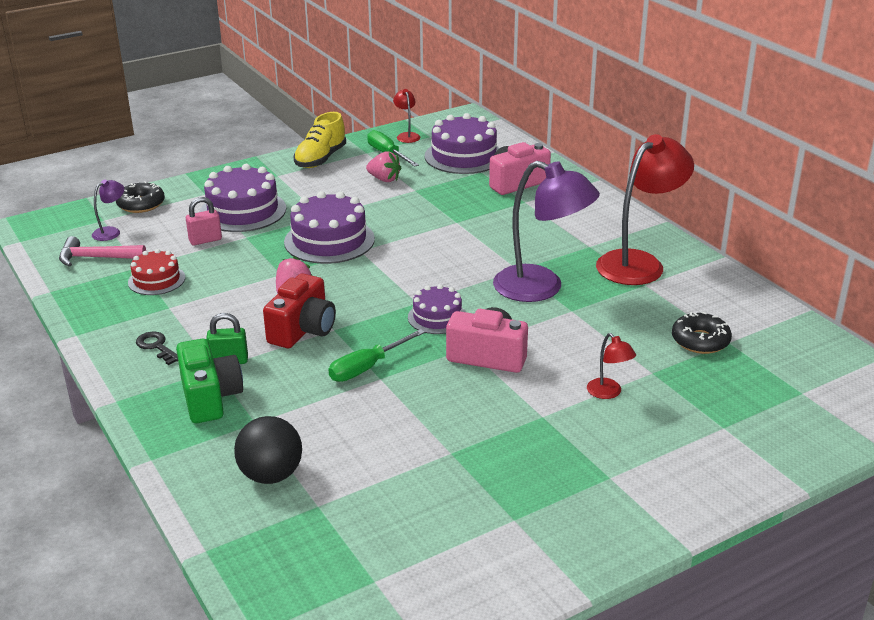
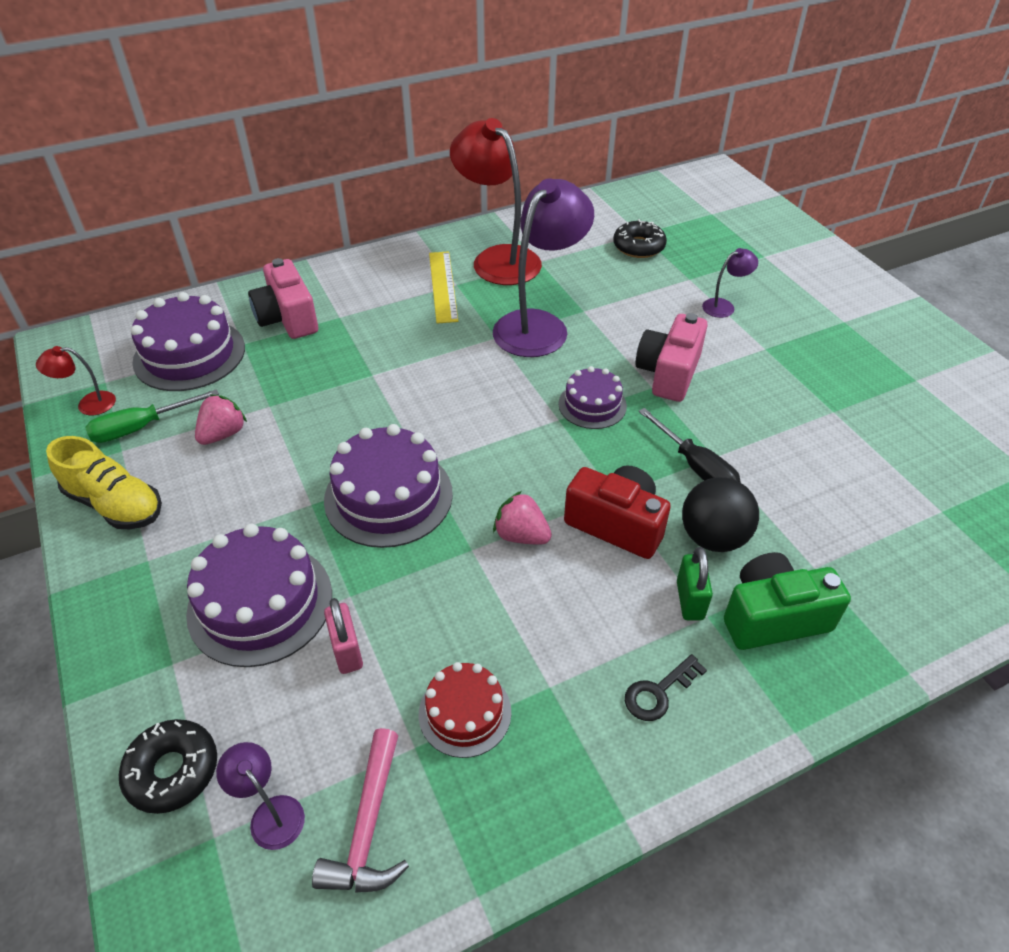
camera: 85 degrees left, 15 degrees up
(271, 475) = (906, 550): black ball -> black ball (713, 537)
(367, 367) = (695, 466): green screwdriver -> black screwdriver
(583, 240) = (443, 286): none -> yellow ruler
(608, 393) = (724, 306): red lamp -> purple lamp

